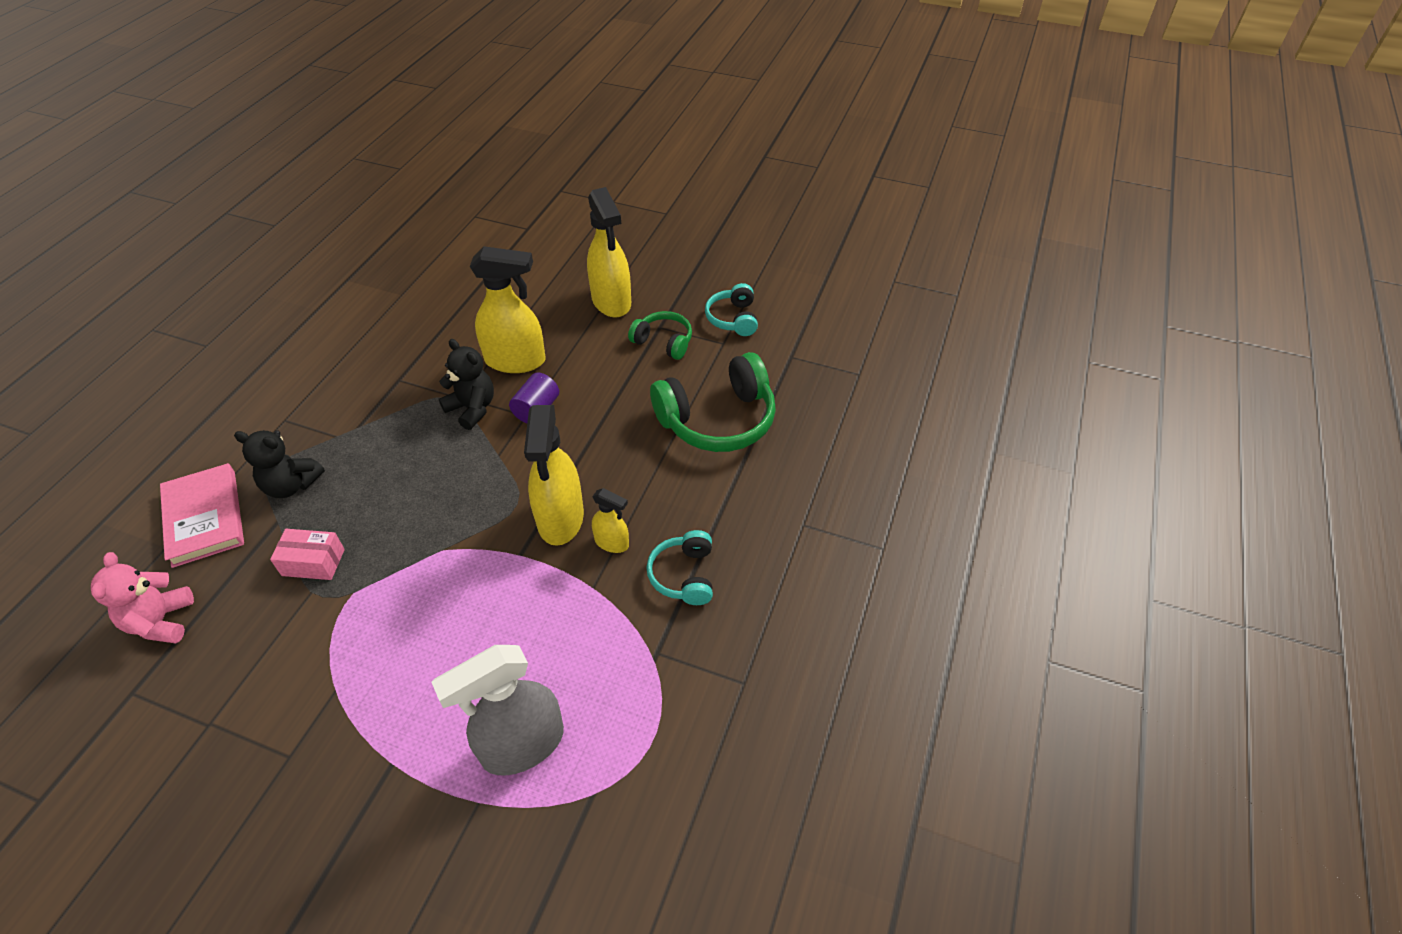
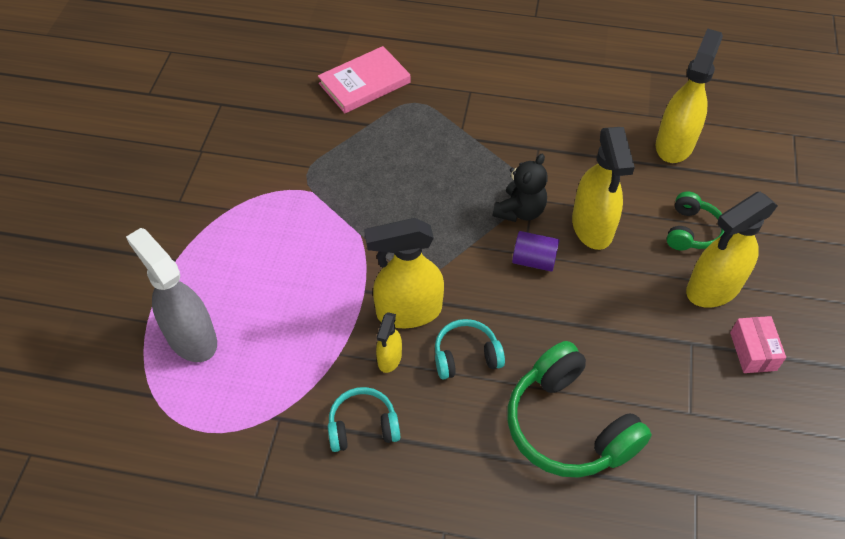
camera: 80 degrees right, 5 degrees up
(161, 621) = (275, 96): pink teddy bear -> none
(291, 485) = (405, 120): black teddy bear -> none
(313, 562) = (335, 158): pink box -> pink box (753, 351)
(446, 286) = (674, 144): none -> yellow spray bottle
(663, 342) = (668, 351): green headphones -> green headphones (691, 231)
(733, 319) = (737, 418): turquoise headphones -> turquoise headphones (466, 356)

